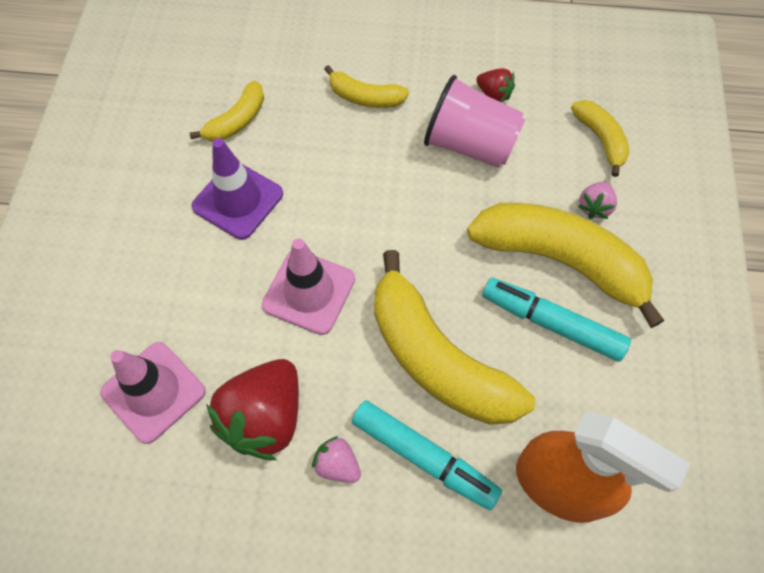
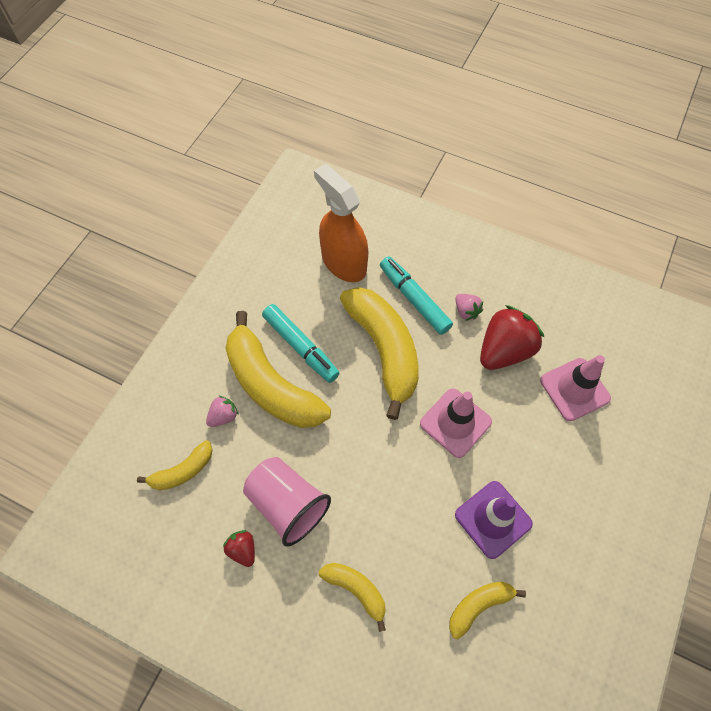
camera: 160 degrees left, 0 degrees up
(601, 139) = (182, 471): yellow banana -> yellow banana turned 120 degrees counterclockwise

